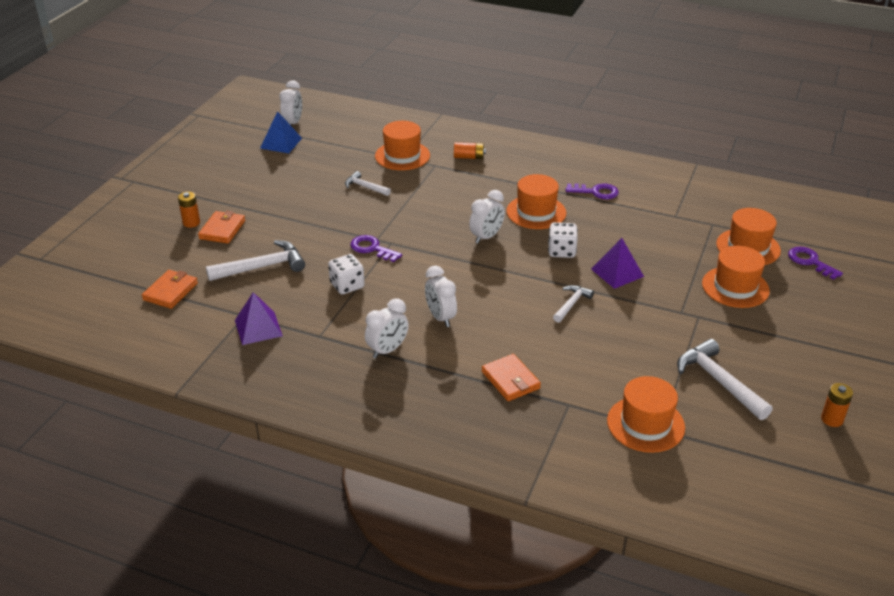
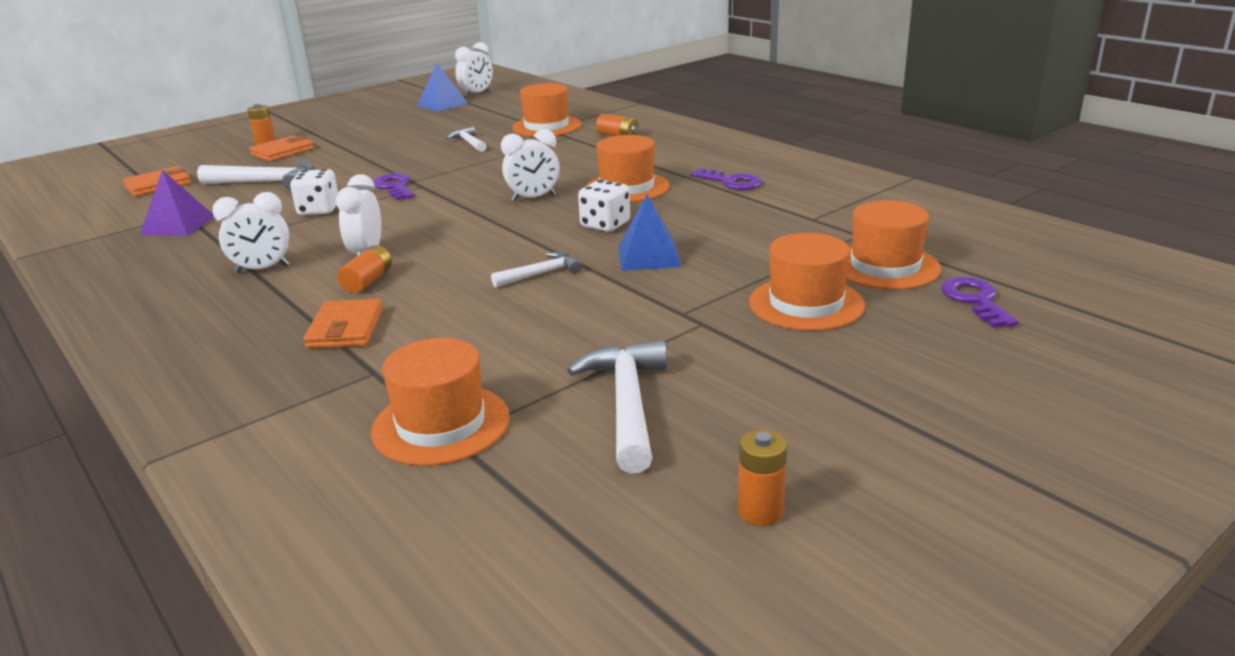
camera: 30 degrees right, 10 degrees down
(473, 340) = (368, 281): none -> orange battery
(617, 272) = (648, 256): purple pyramid -> blue pyramid

